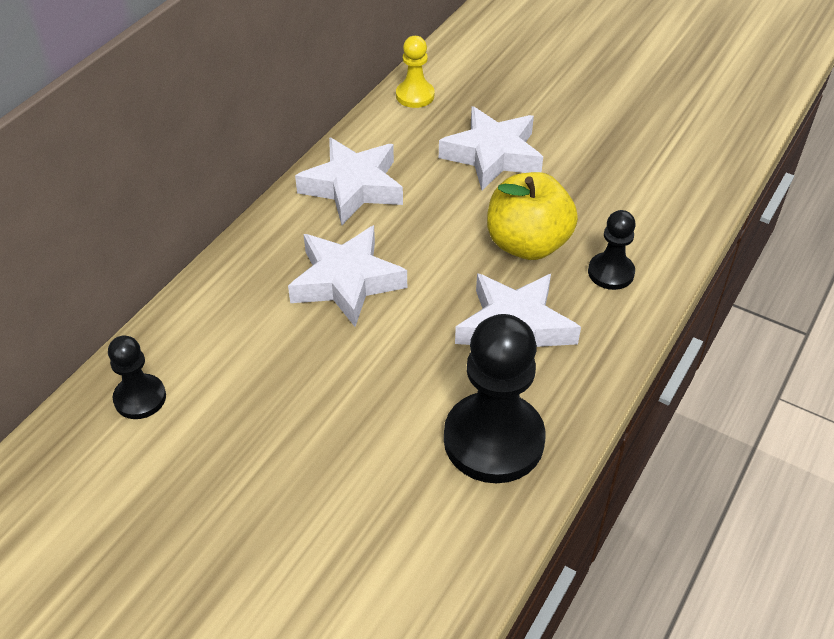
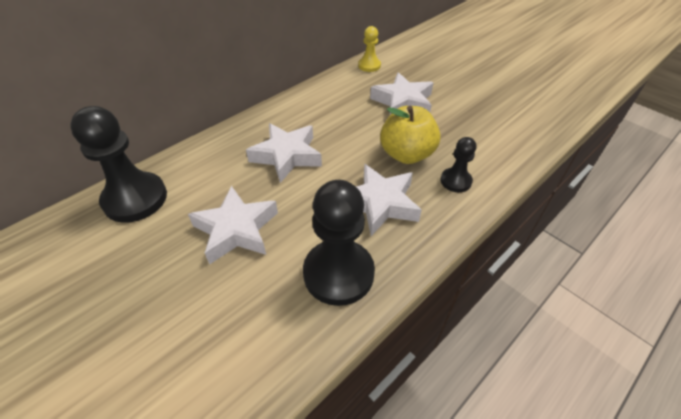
camera: 15 degrees right, 0 degrees up
(140, 398) = (135, 199): black pawn -> black pawn, size x1.90
(353, 187) = (314, 106): white star -> white star (236, 230)

